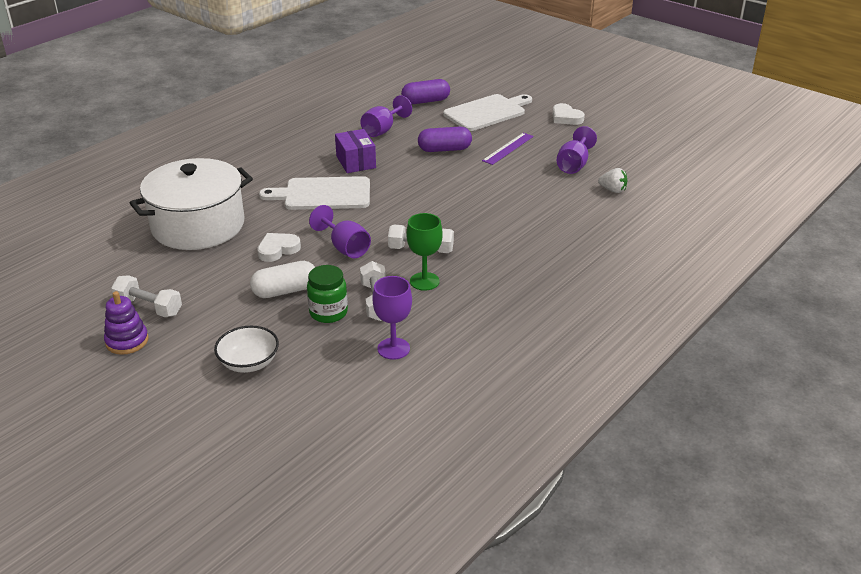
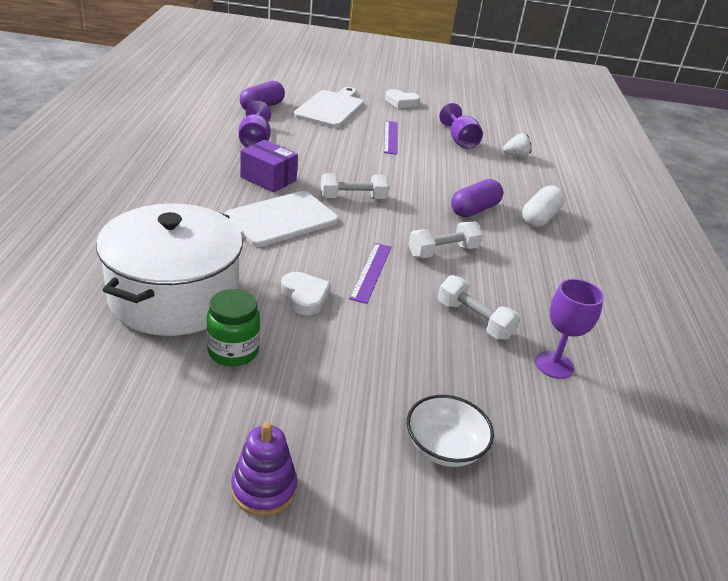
camera: 40 degrees left, 0 degrees up
(149, 307) = (236, 427): white dumbbell -> white dumbbell (353, 198)
(278, 249) = (305, 296): white heart -> white heart turned 135 degrees clockwise
(285, 291) = (372, 342): white capsule -> white capsule (539, 218)
(328, 313) = (447, 350): green jar -> green jar (233, 351)
(345, 247) = (371, 272): purple goblet -> purple ruler
(424, 281) = (487, 283): green goblet -> none
(444, 149) = (337, 149): purple capsule -> purple capsule (474, 210)

